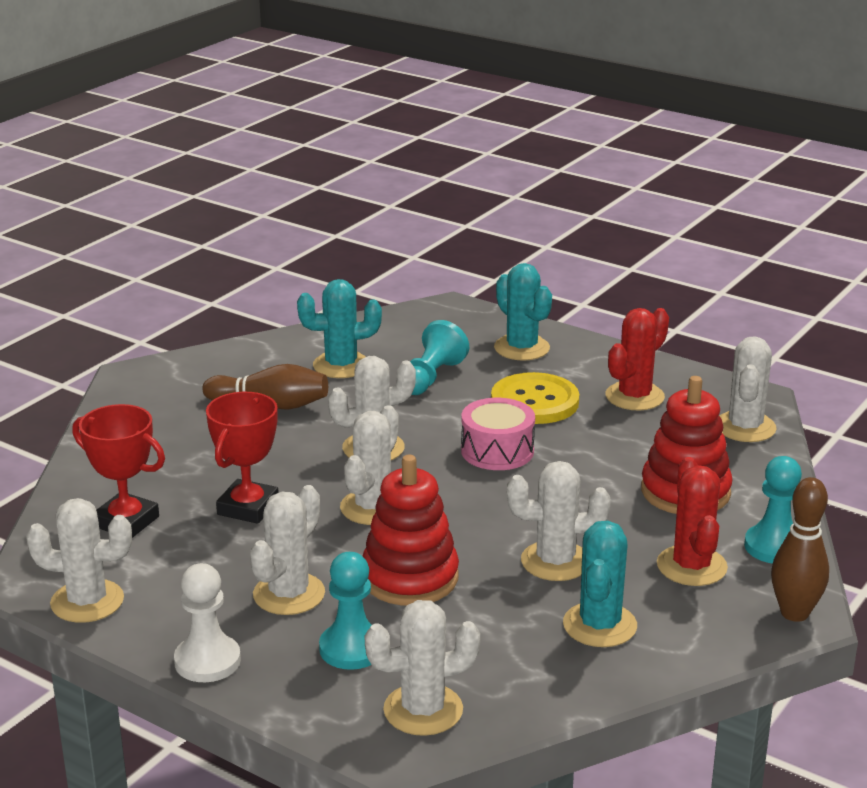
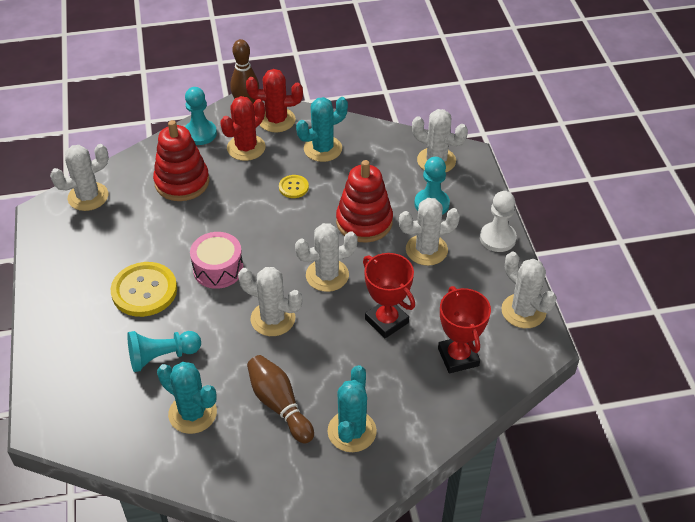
camera: 135 degrees left, 20 degrees up
(248, 507) = (386, 321): red trophy -> red trophy turned 75 degrees clockwise
(521, 348) = (76, 343): turquoise cactus -> turquoise cactus (352, 431)
(555, 561) = (293, 187): white cactus -> yellow button
(634, 396) = (94, 255): red cactus -> red cactus (276, 120)

